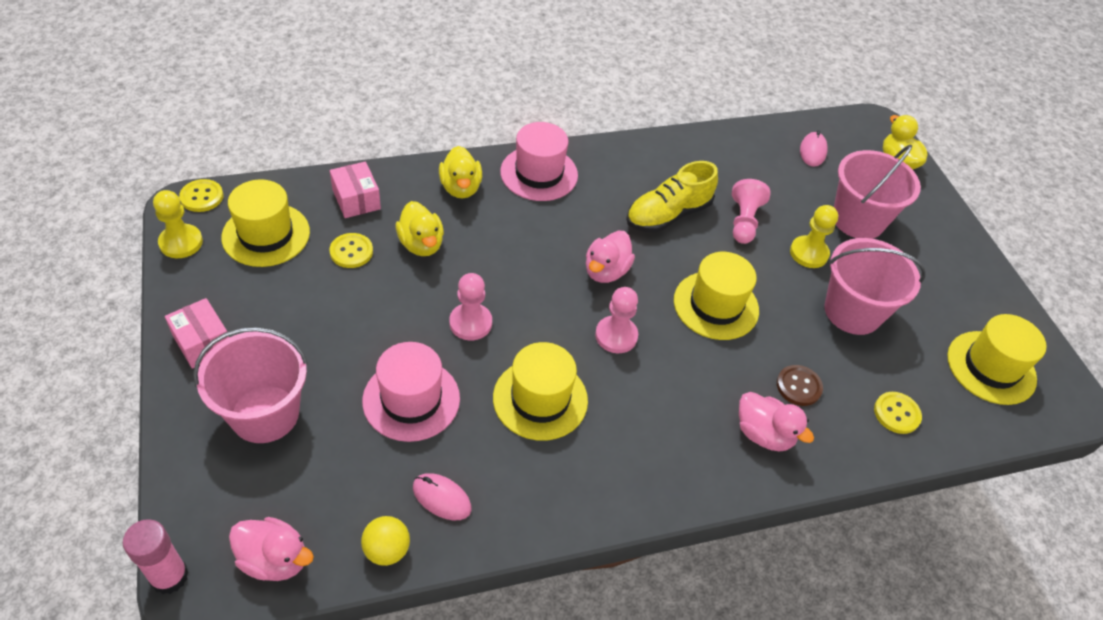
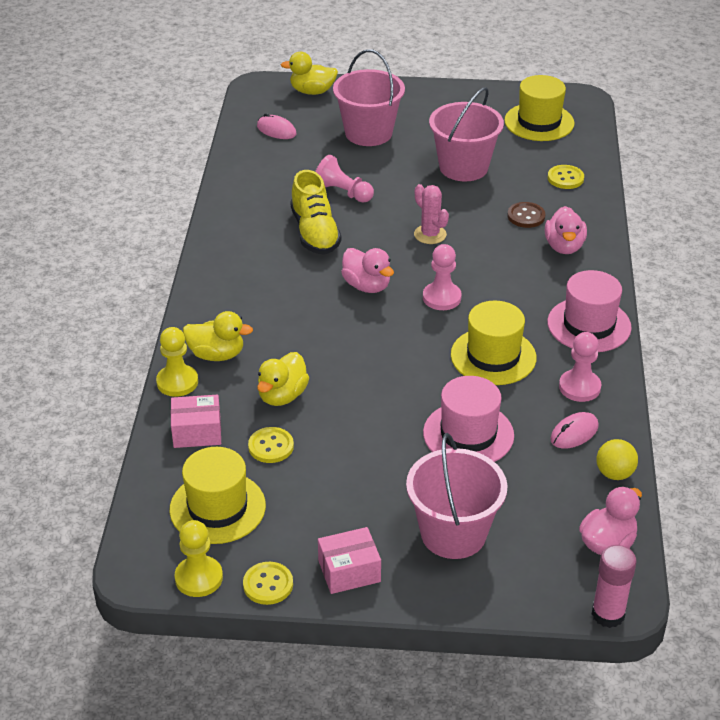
camera: 65 degrees left, 10 degrees down
(202, 197) = (133, 555): yellow button -> yellow button (268, 584)
(421, 244) = (282, 396): yellow duck -> yellow duck turned 120 degrees clockwise
(470, 323) = (394, 381): pink pawn -> pink pawn (579, 387)
(539, 173) = (222, 298): pink hat -> pink hat (589, 325)
(716, 305) = (430, 234): yellow hat -> pink cactus
(763, 434) = (564, 246): pink duck -> pink duck turned 120 degrees clockwise
(808, 253) = (394, 169): yellow pawn -> yellow pawn (177, 382)

